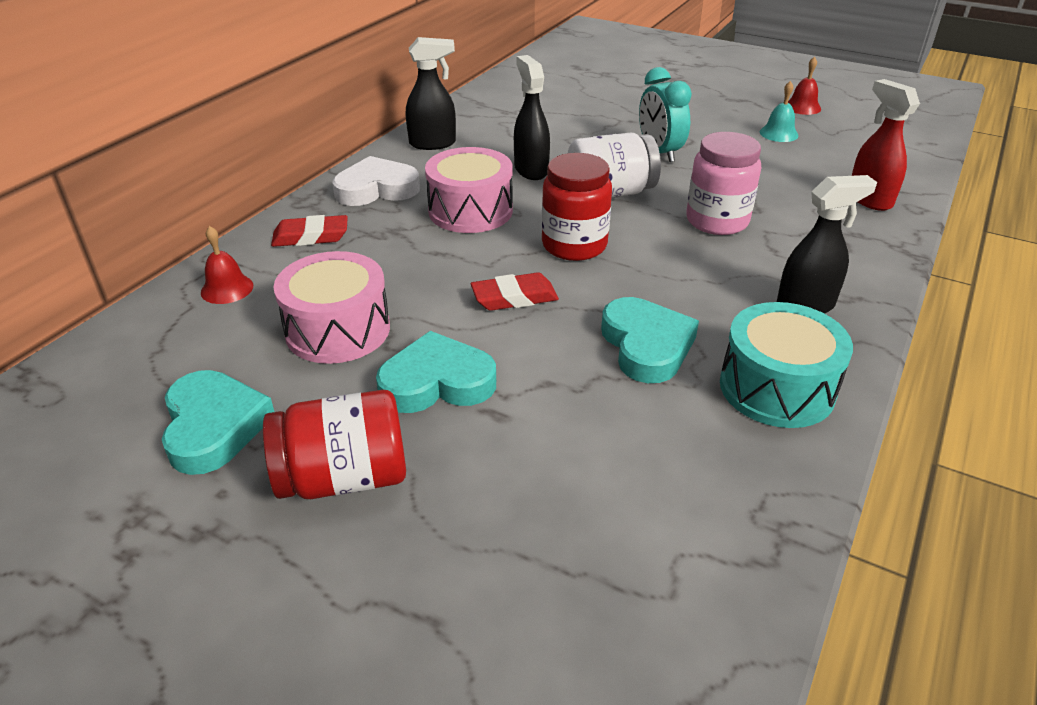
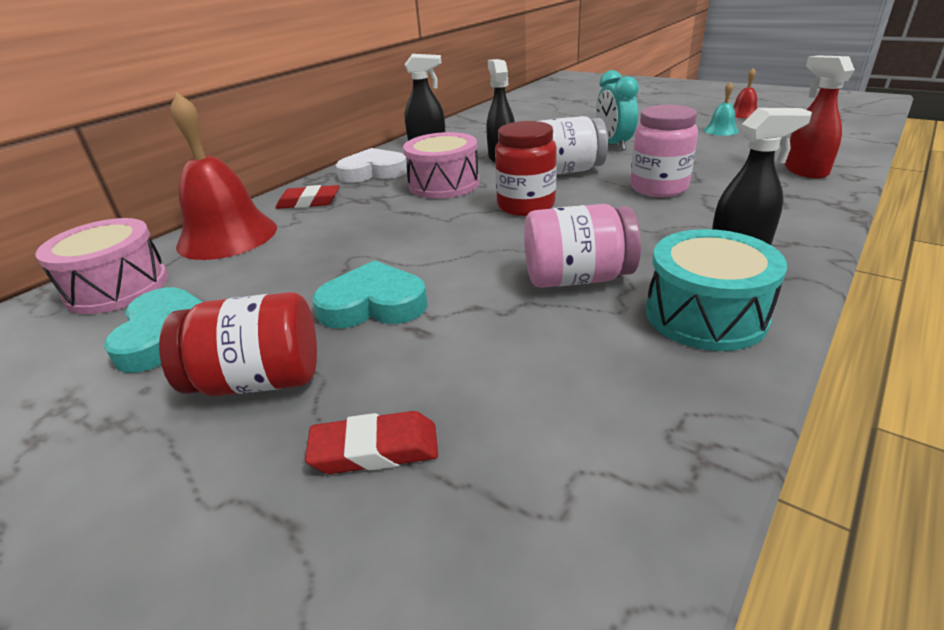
camera: 10 degrees right, 5 degrees down
(227, 289) = (227, 236): red bell -> red bell, size x2.26
(338, 330) = (303, 264): pink drum -> pink drum (117, 287)
(514, 297) = (463, 242): red eraser -> red eraser (375, 449)
(646, 345) = (577, 278): turquoise heart -> pink jar

